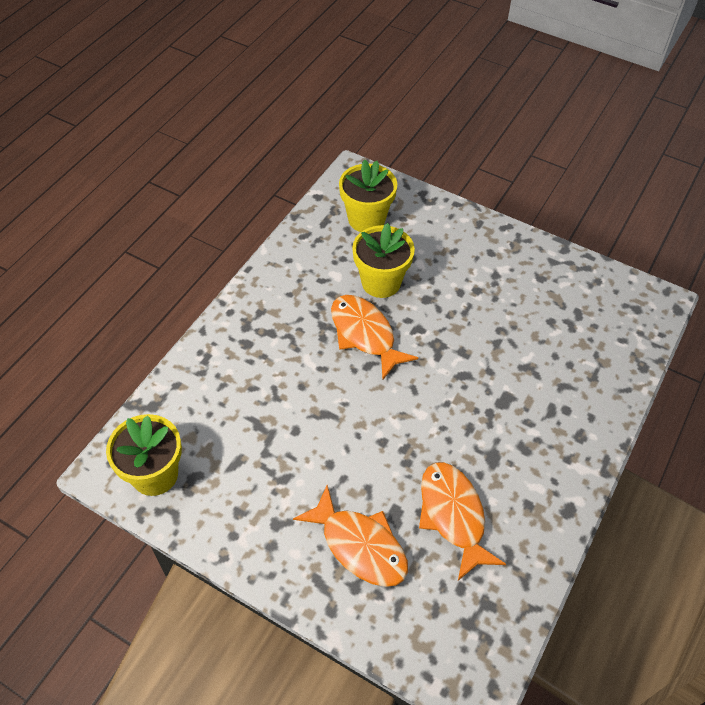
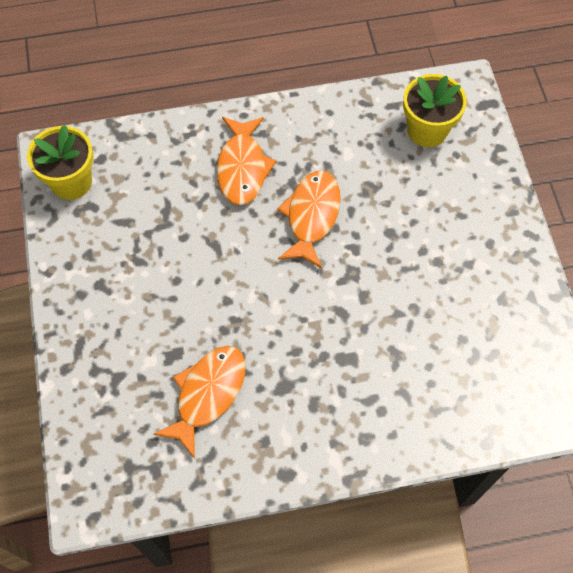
camera: 50 degrees right, 10 degrees up
(360, 545) = (129, 349): orange fish -> orange fish (242, 168)
(381, 282) = (373, 189): yellow flower pot -> none

